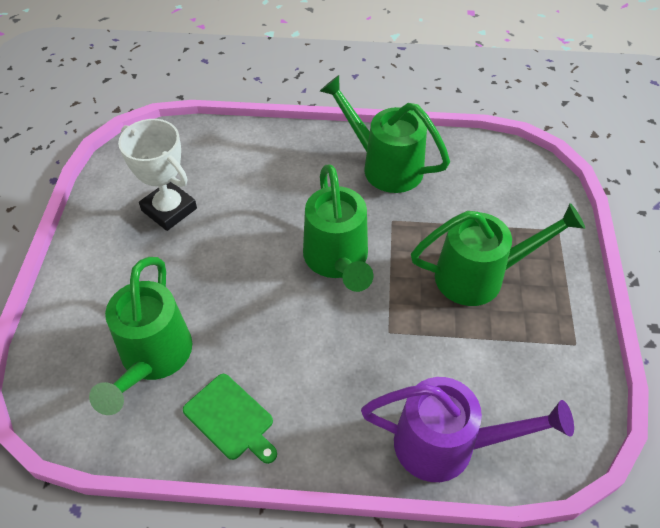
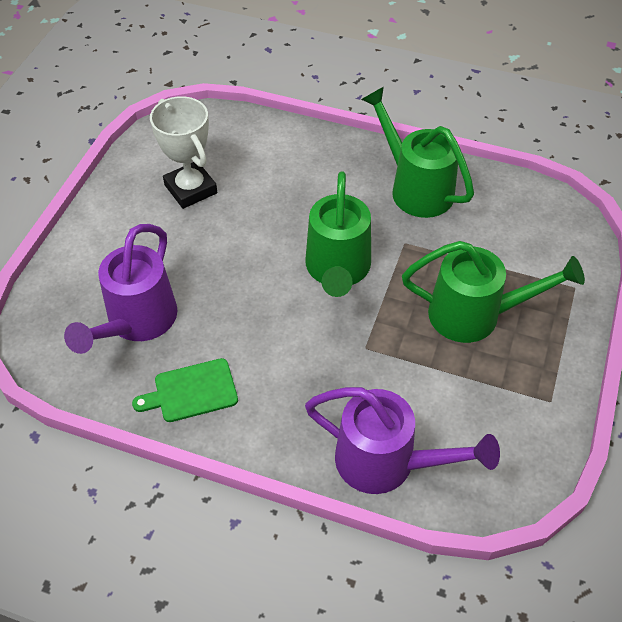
camera: 15 degrees right, 0 degrees up
(153, 358) = (137, 322): green watering can -> purple watering can
(231, 419) = (191, 391): green cutting board -> green cutting board turned 105 degrees clockwise

